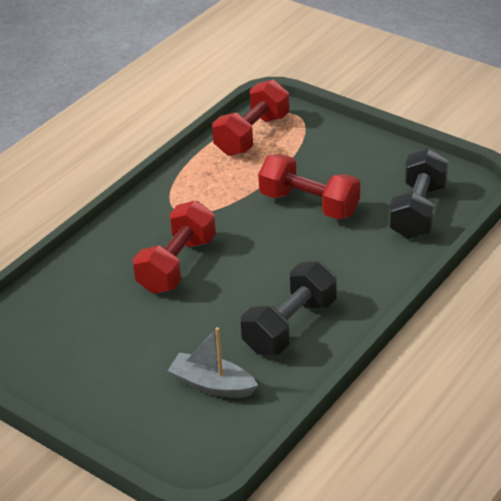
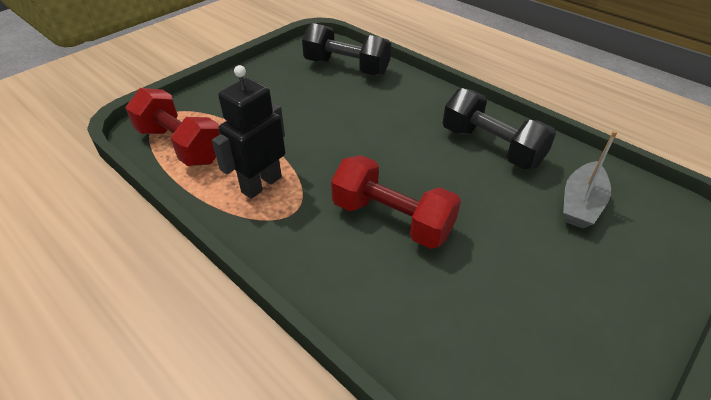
camera: 85 degrees left, 5 degrees up
(209, 188) = (261, 184): none -> black robot
(309, 204) = (316, 119): red dumbbell -> none

